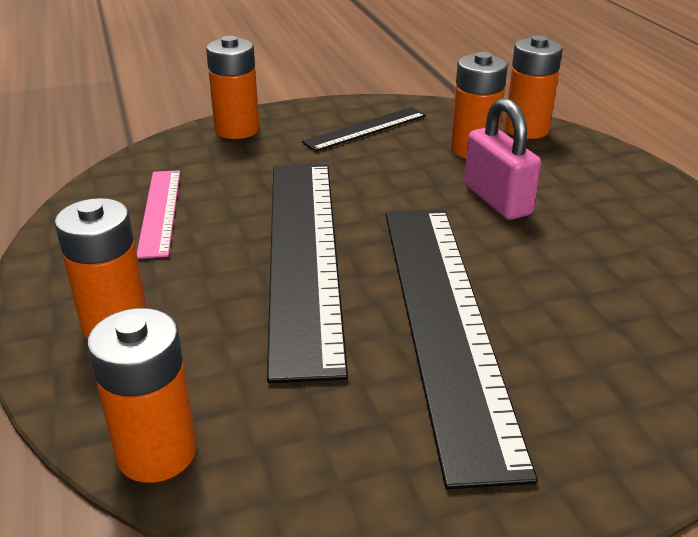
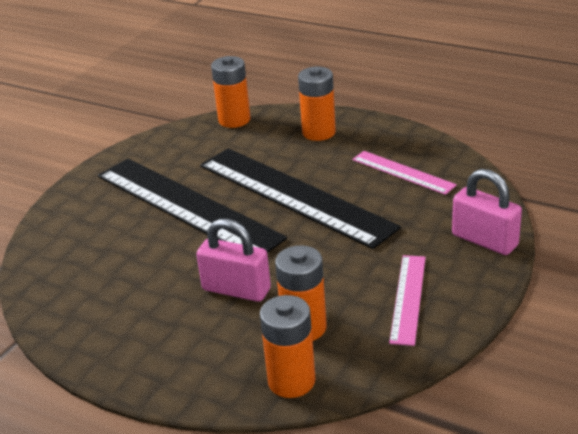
camera: 140 degrees right, 0 degrees up
(237, 130) = (484, 240): orange battery -> pink padlock
(365, 129) = (408, 298): black ruler -> pink ruler

